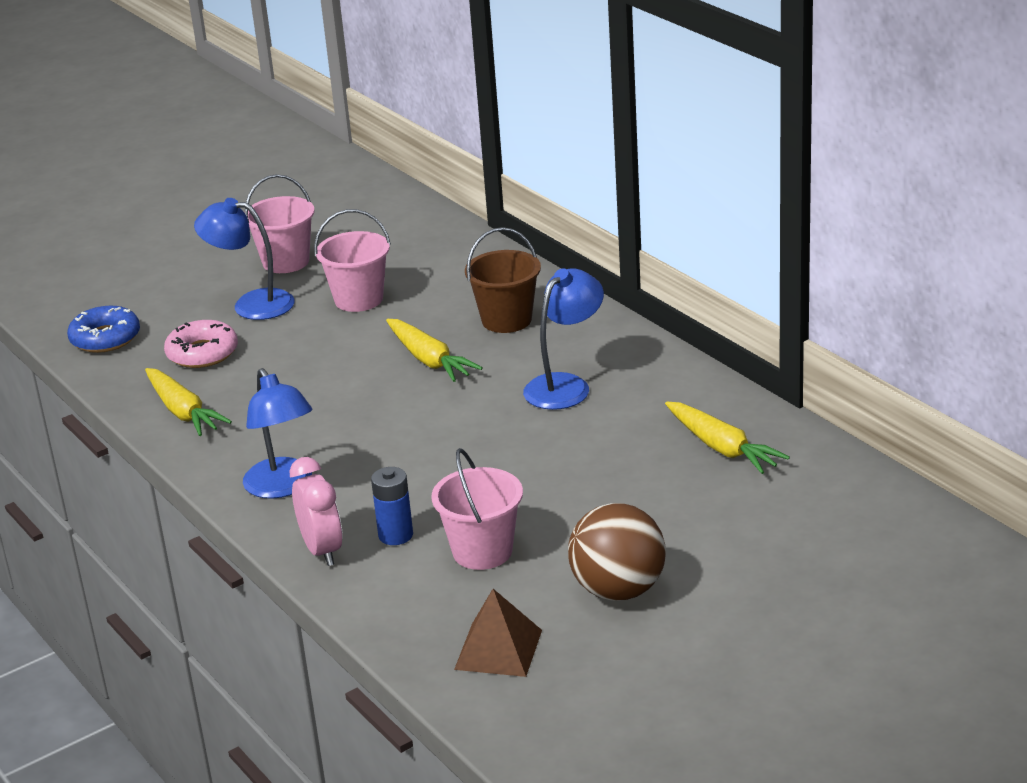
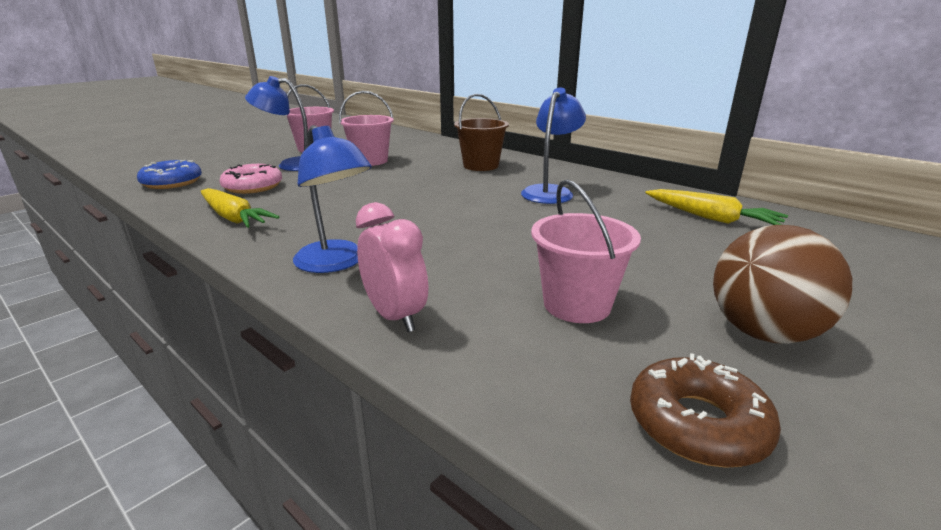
camera: 15 degrees left, 5 degrees down
(395, 535) = (472, 296): blue battery -> none
(429, 360) = (436, 184): yellow carrot -> none
(498, 649) = (697, 424): brown pyramid -> brown donut

